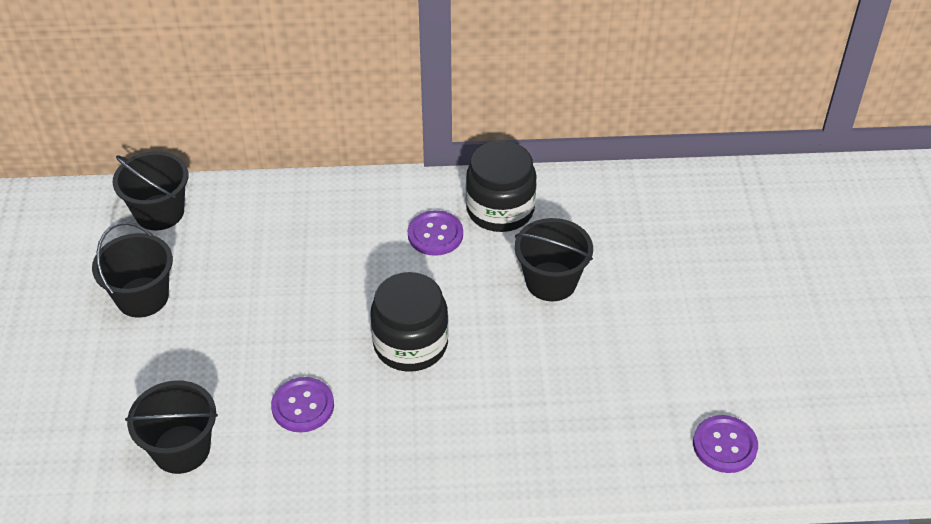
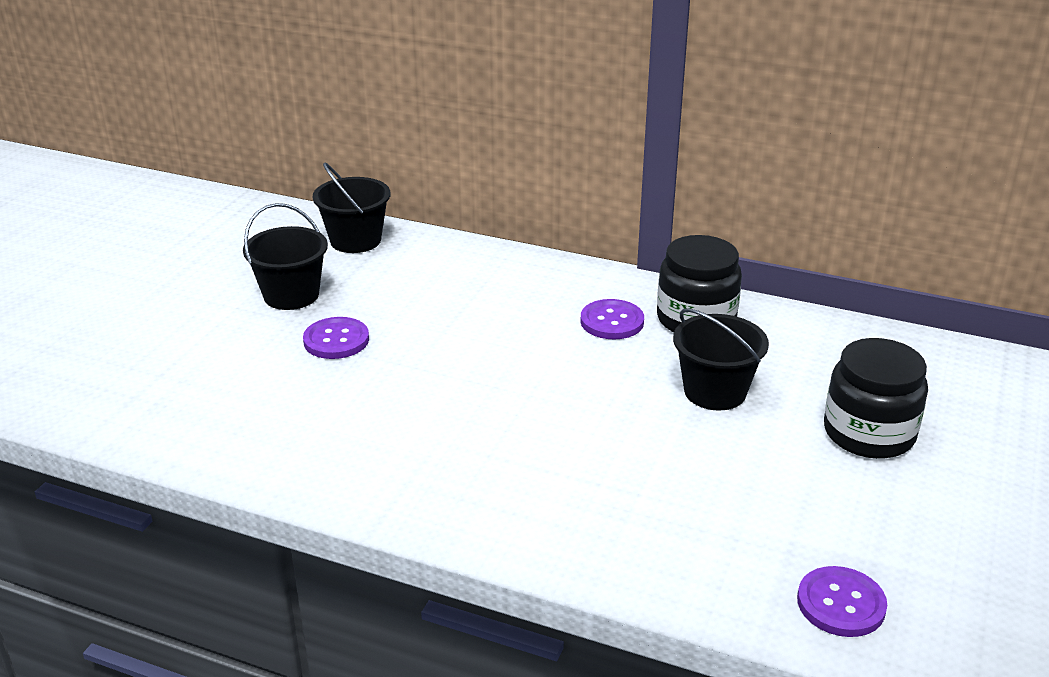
camera: 25 degrees right, 15 degrees down
(181, 449) = (233, 417): black bucket -> none
(303, 406) = (375, 419): purple button -> purple button (336, 340)
(410, 344) = (523, 401): black jar -> black jar (869, 433)

